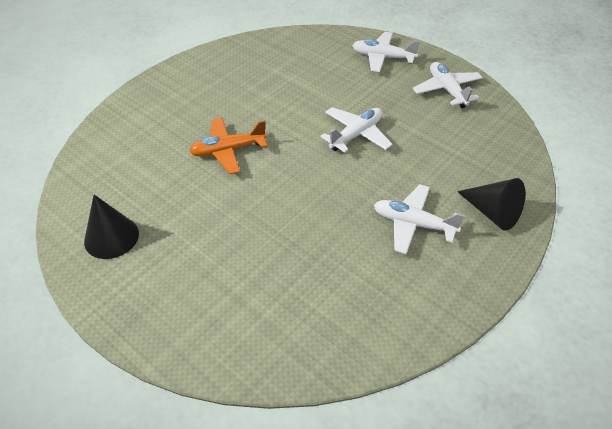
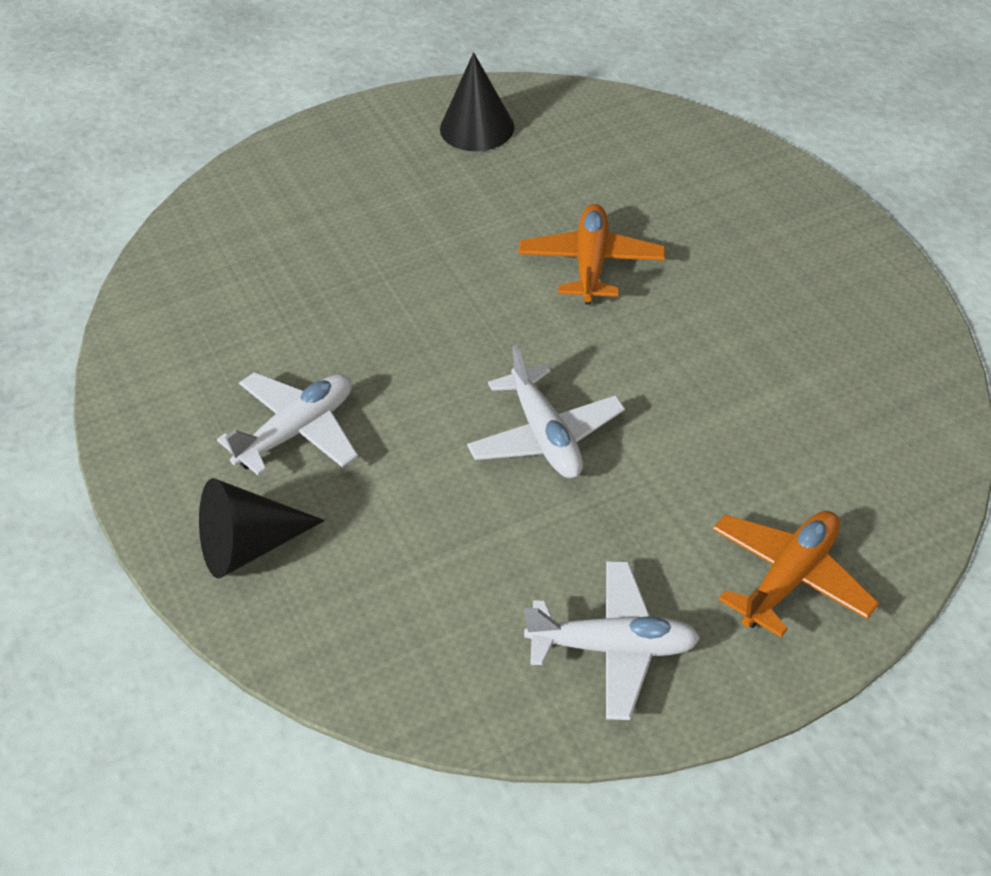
camera: 115 degrees right, 0 degrees up
(382, 57) = (789, 578): white plane -> orange plane

